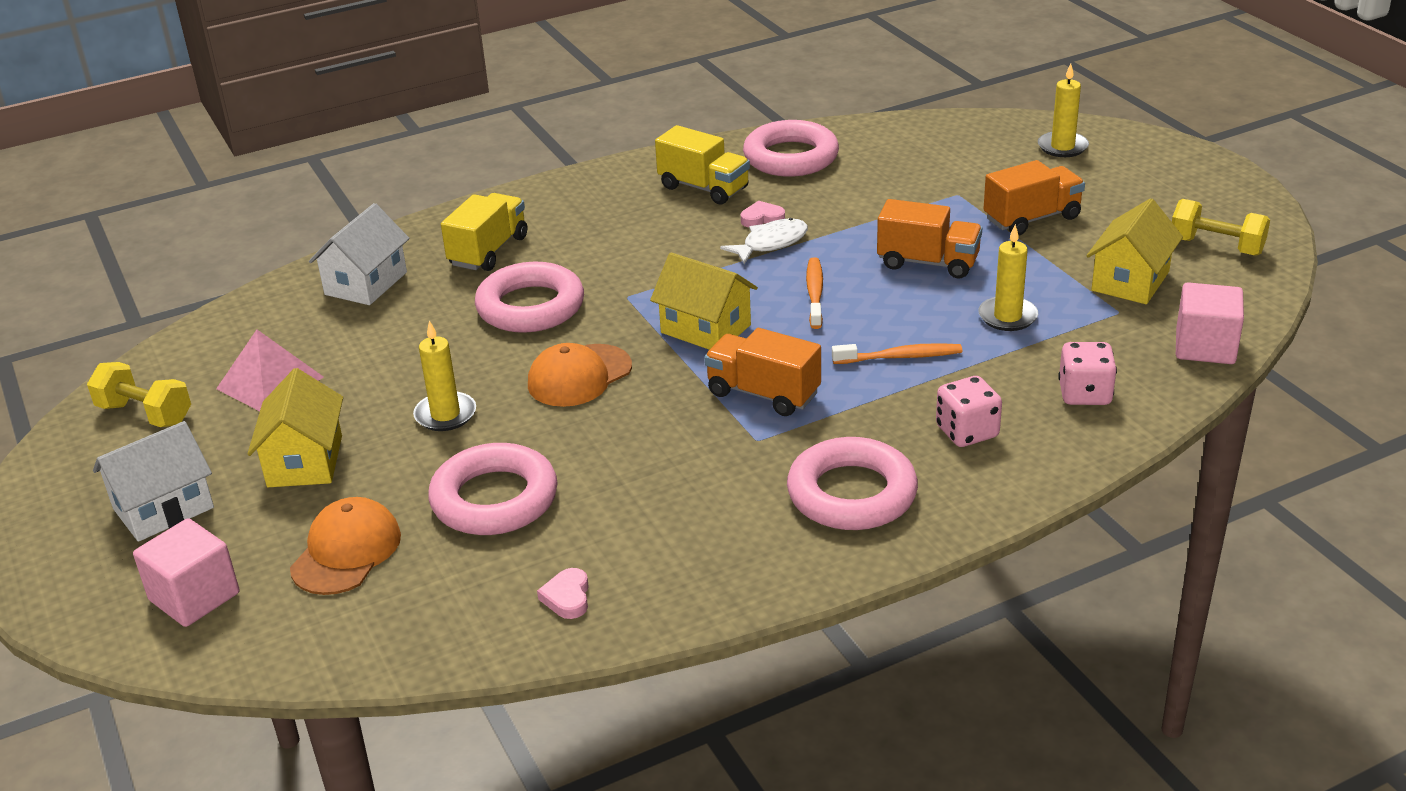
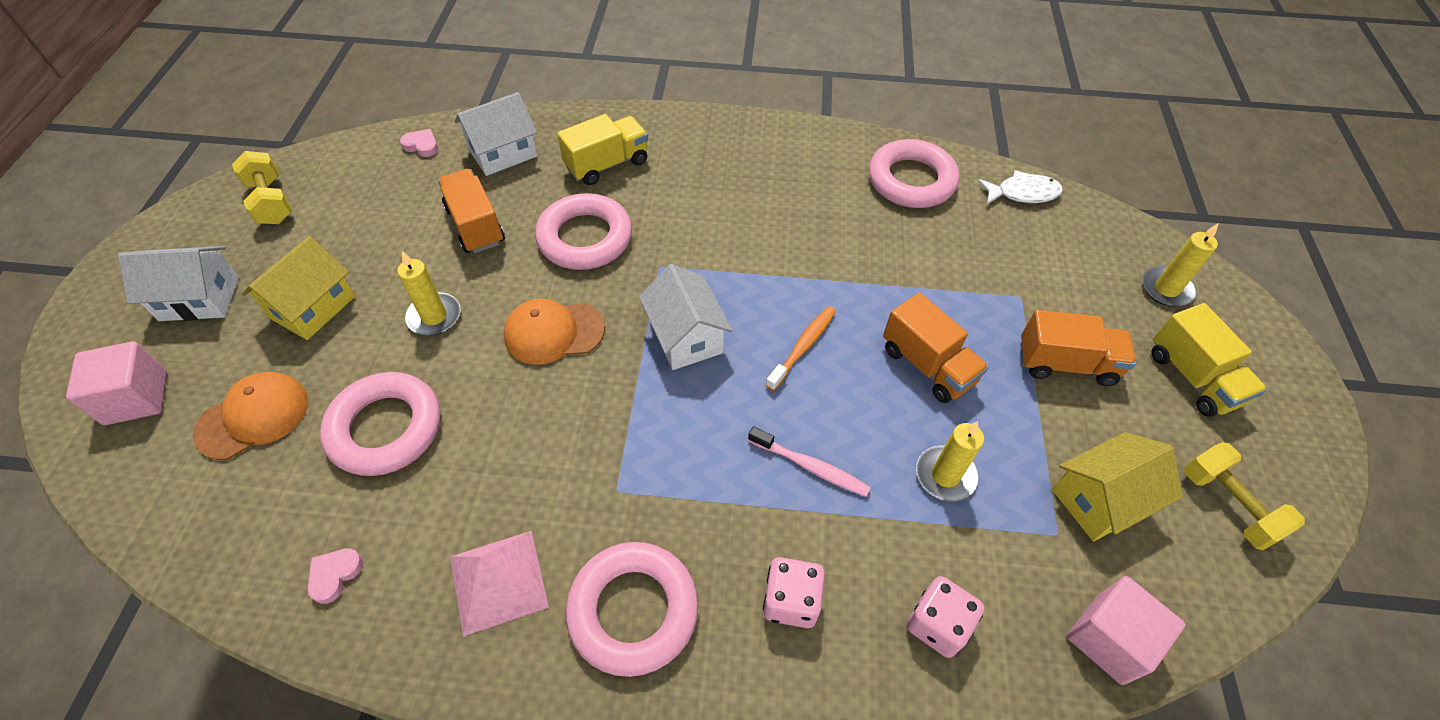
camera: 30 degrees right, 20 degrees up
(270, 382) = (363, 216): pink pyramid -> pink pyramid (498, 581)
(704, 188) = (815, 179): yellow truck -> yellow truck (1193, 377)
(705, 329) = (686, 337): yellow house -> white house
(762, 218) = (832, 237): pink heart -> pink heart (422, 145)
(763, 394) = (666, 439): orange truck -> orange truck (475, 226)
(771, 243) = (815, 269): white fish -> white fish (1023, 193)
(900, 357) = (811, 467): orange toothbrush -> pink toothbrush

